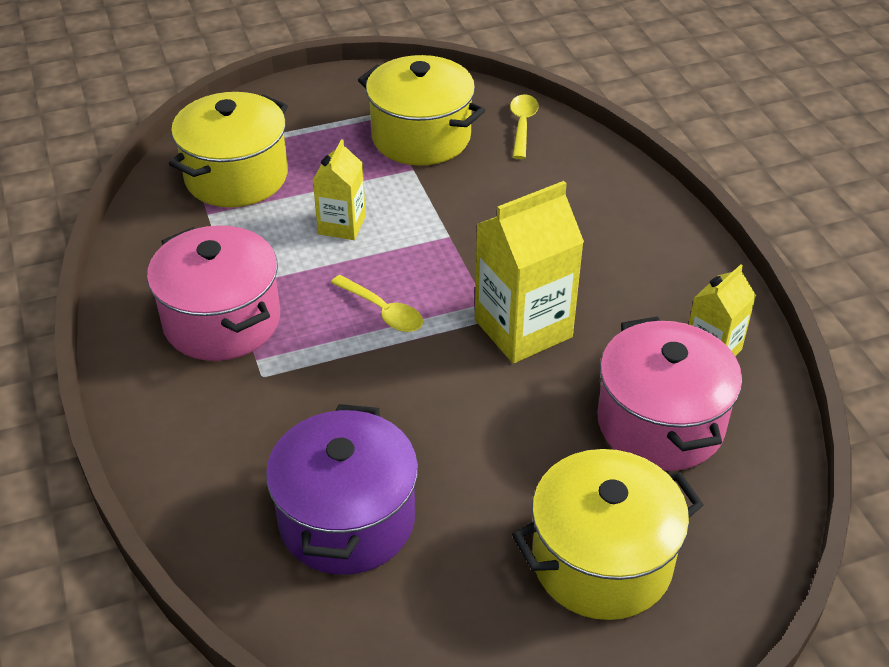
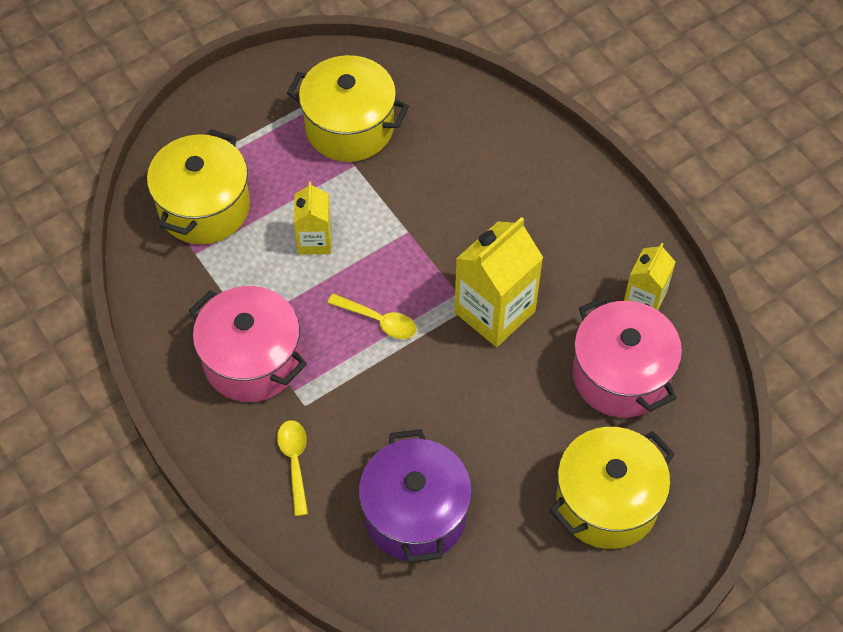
camera: 15 degrees left, 15 degrees up
(522, 125) = (433, 94): yellow spoon -> yellow spoon (294, 462)

